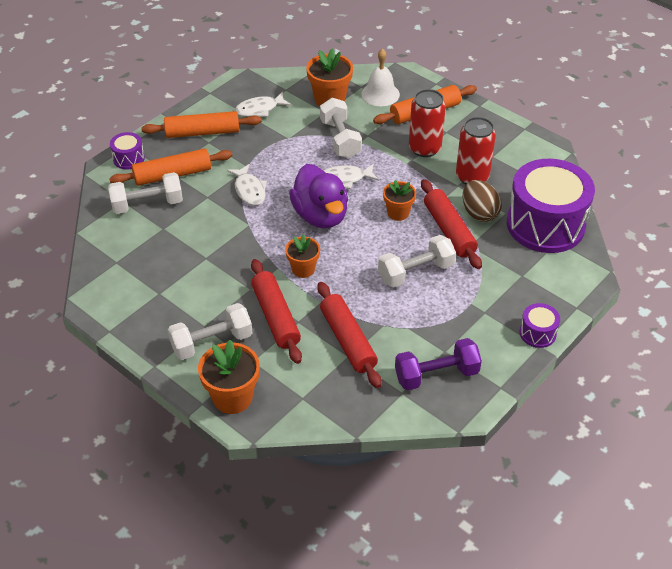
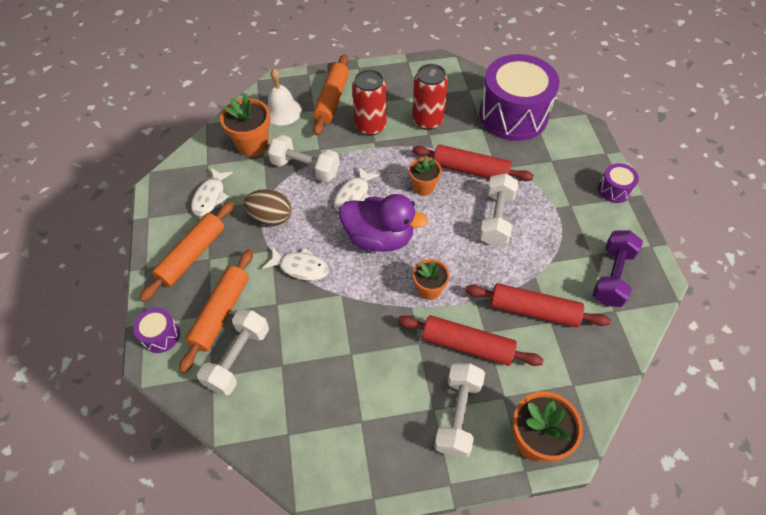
camera: 50 degrees left, 10 degrees up
(479, 213) = (469, 142): brown egg -> brown egg (271, 217)

